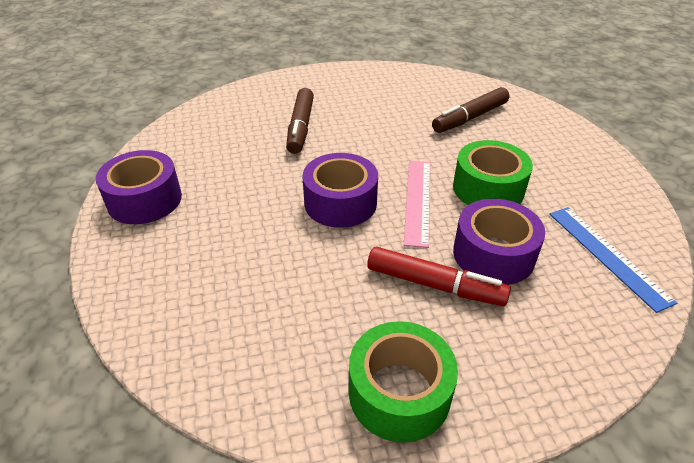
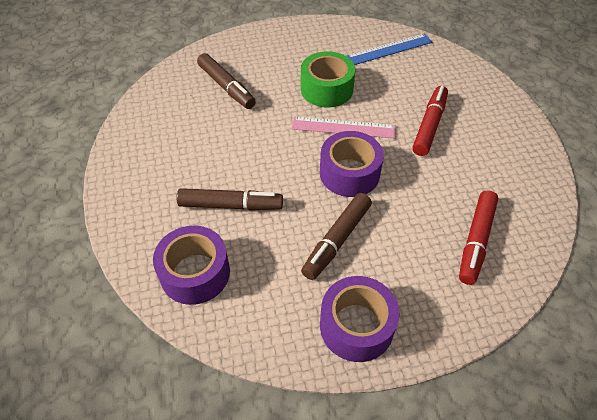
camera: 90 degrees left, 10 degrees up
(220, 307) = (476, 241): none -> red marker
(246, 191) = (337, 240): none -> brown marker
(399, 393) = (515, 147): green tape -> none
(493, 254) = (396, 96): purple tape -> purple tape (195, 273)

